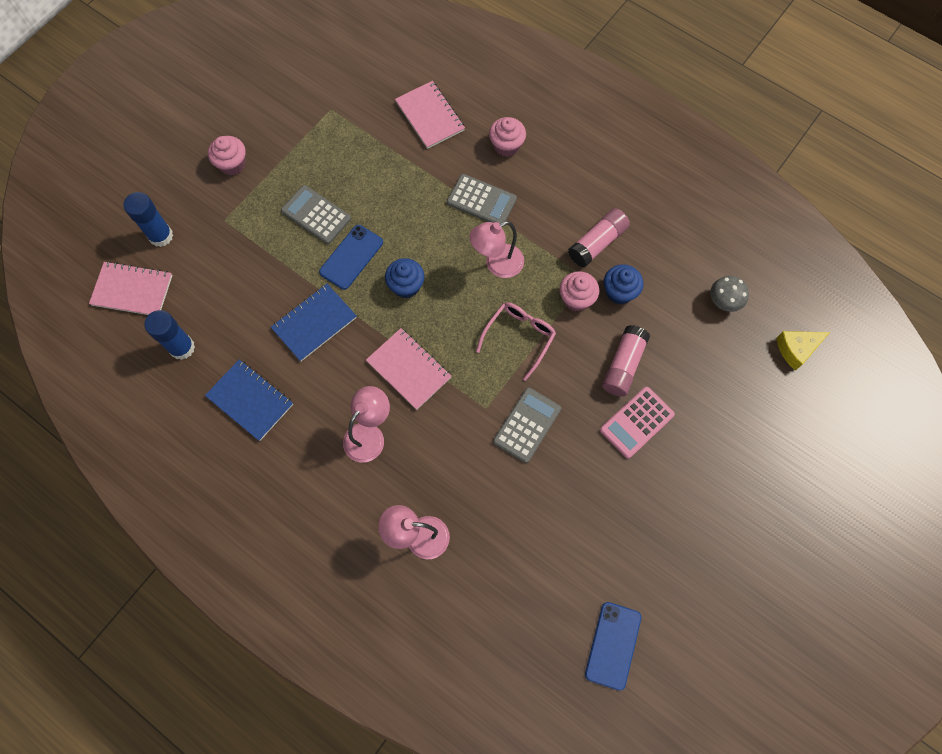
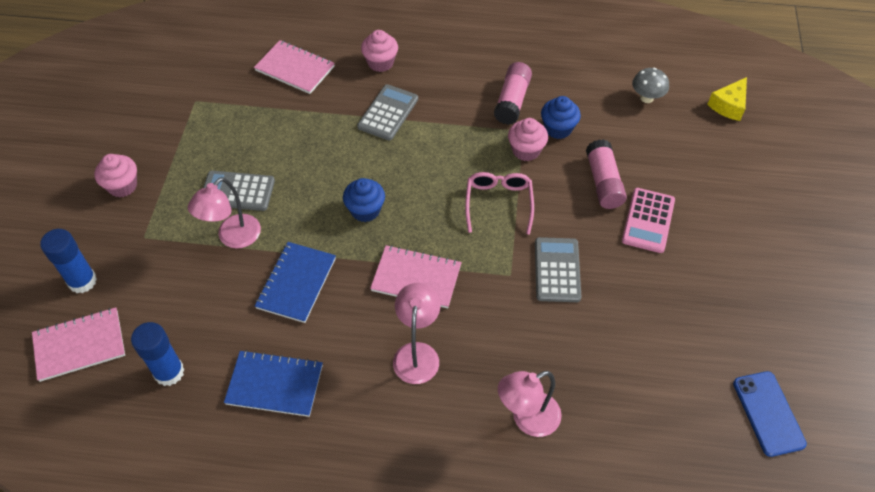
camera: 30 degrees left, 15 degrees down
(351, 257) = (296, 210): blue phone -> none
(481, 201) = (388, 113): grey calculator -> grey calculator turned 60 degrees counterclockwise
(497, 264) = (437, 155): pink lamp -> pink lamp (233, 238)

